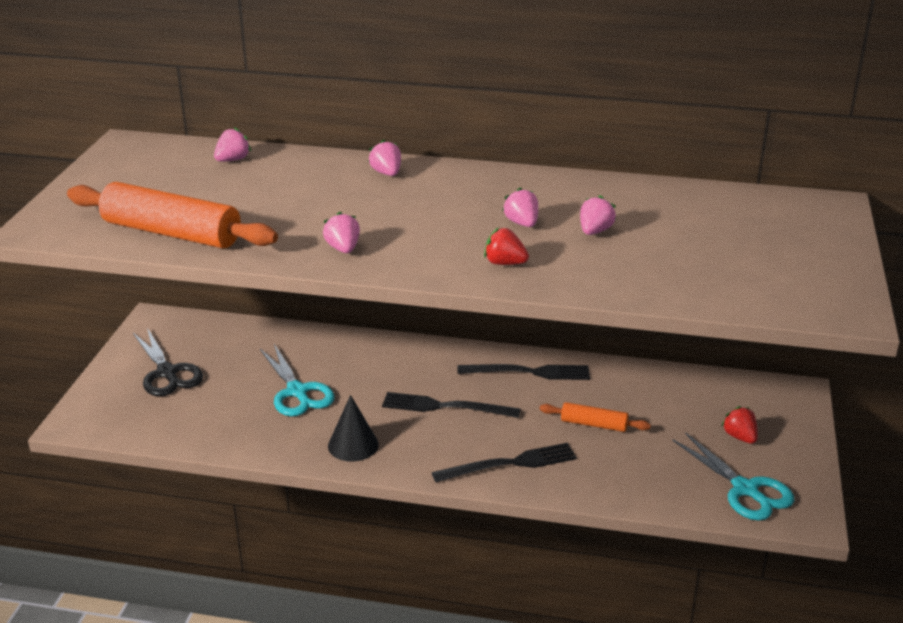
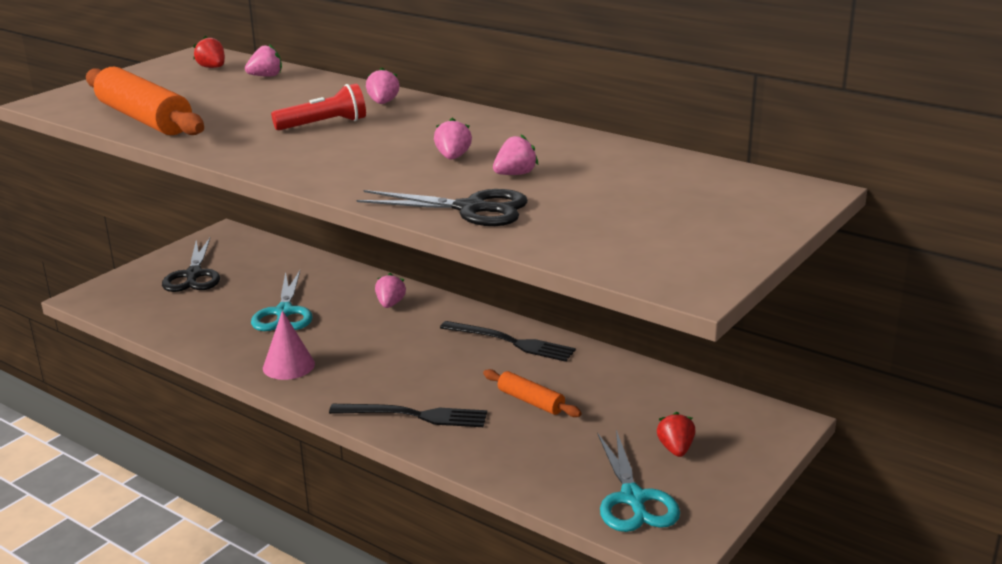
camera: 25 degrees right, 5 degrees down
(343, 249) = (265, 151): pink strawberry -> pink strawberry (390, 304)
(353, 445) = (288, 366): black cone -> pink cone
(361, 208) = (324, 124): none -> red flashlight
(445, 407) = (402, 353): black fork -> none
(505, 263) = (392, 185): red strawberry -> red strawberry (212, 68)
(601, 275) = (471, 209): none -> black scissors

